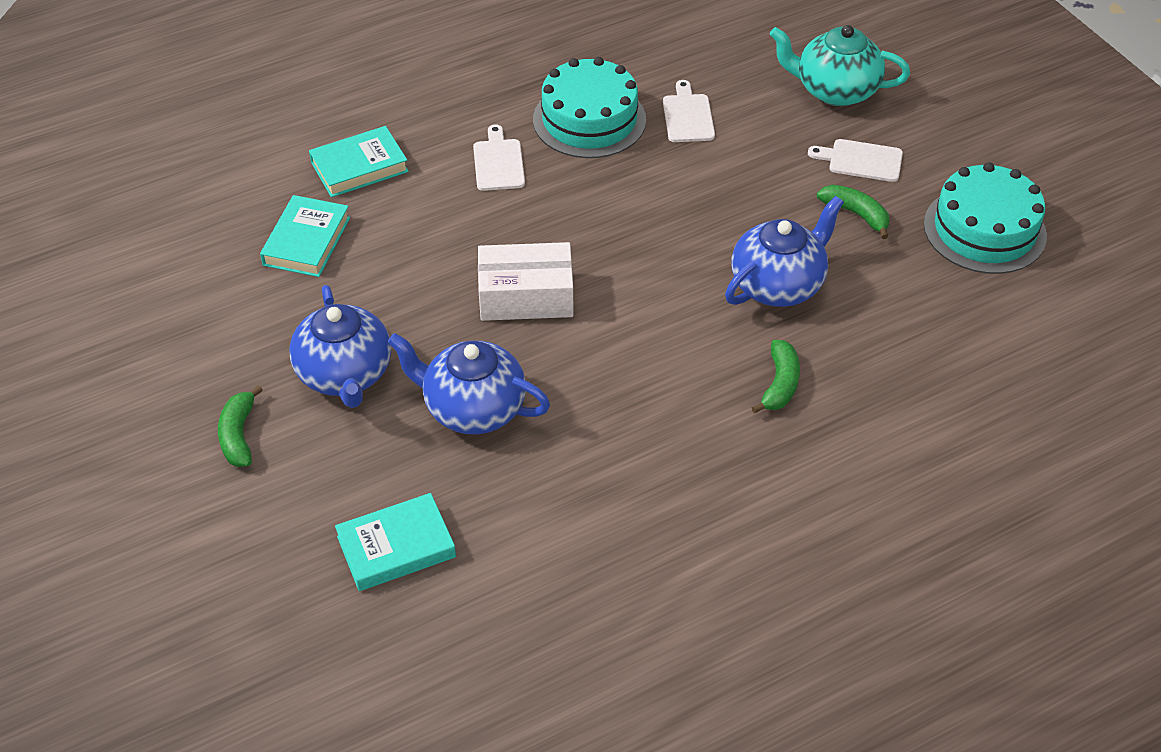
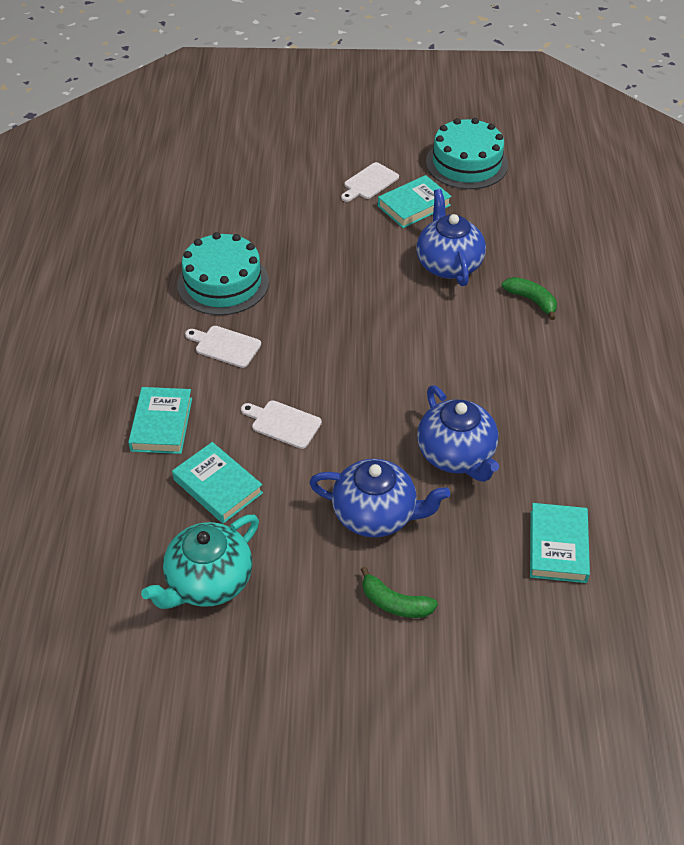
camera: 60 degrees left, 0 degrees up
(473, 408) = (456, 455): blue teapot -> blue teapot turned 75 degrees counterclockwise
(526, 296) = (370, 385): white box -> none
(688, 116) = (262, 236): white cutting board -> white cutting board (283, 423)
(835, 90) = (297, 164): turquoise teapot -> turquoise teapot (208, 581)
(856, 214) = (414, 206): green banana -> turquoise book

